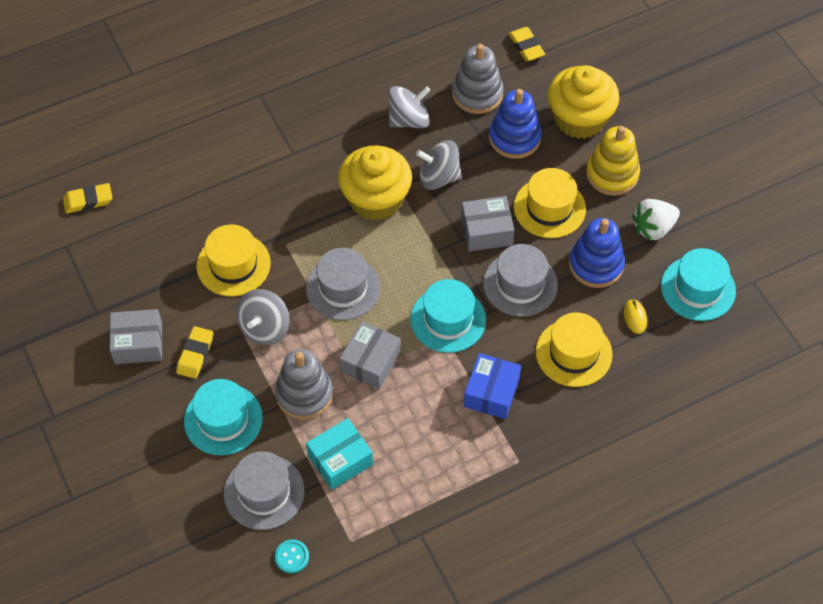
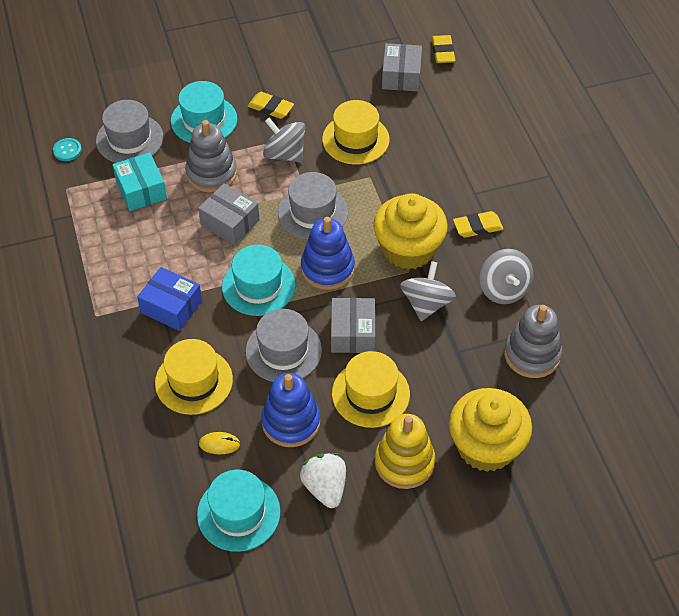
camera: 100 degrees right, 5 degrees down
(138, 343) = (291, 74): grey box -> grey box (401, 76)
(514, 138) = (467, 378): blue stacking toy -> blue stacking toy (327, 268)
(526, 46) = (597, 413): yellow eraser -> yellow eraser (477, 227)

